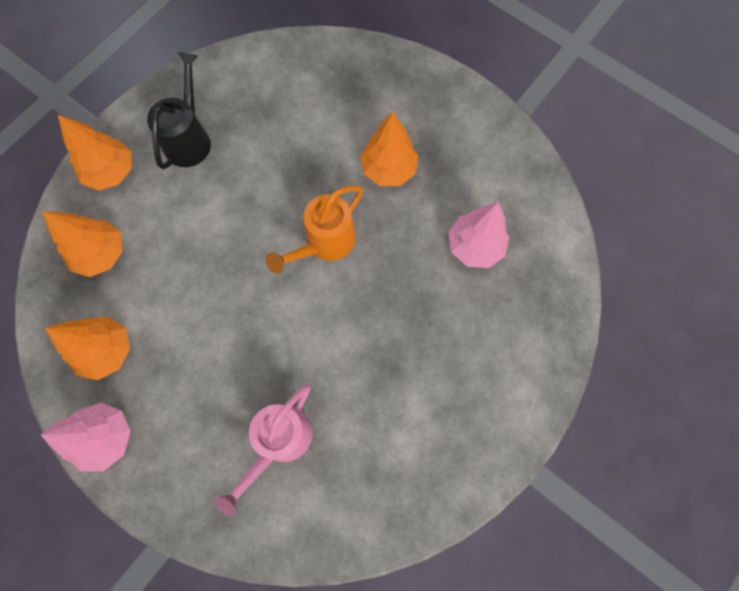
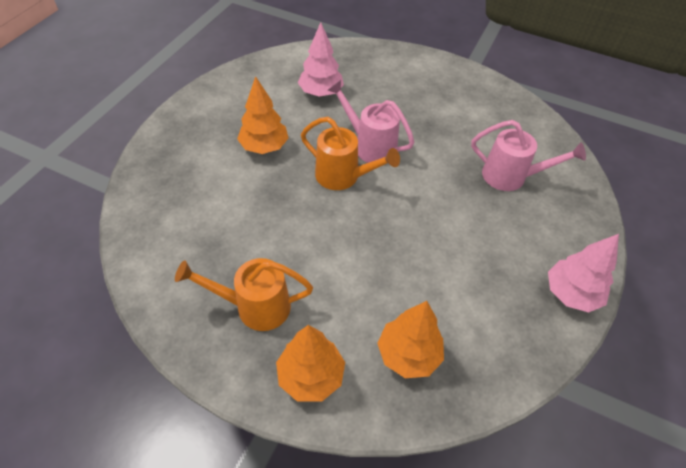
camera: 105 degrees left, 20 degrees down
(106, 351) = (500, 317): orange tree -> none
(190, 138) = (254, 306): black watering can -> orange watering can
(367, 284) = (370, 146): none -> pink watering can

